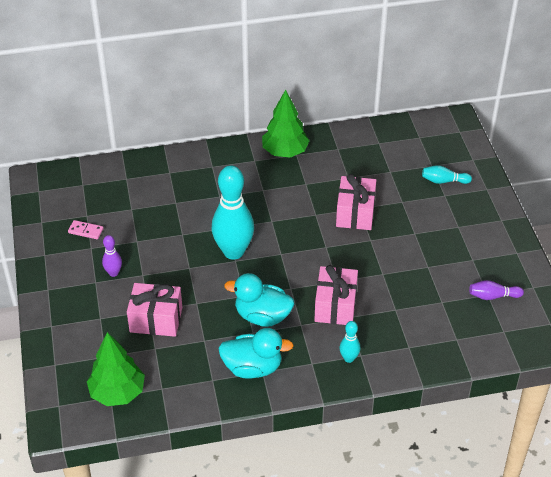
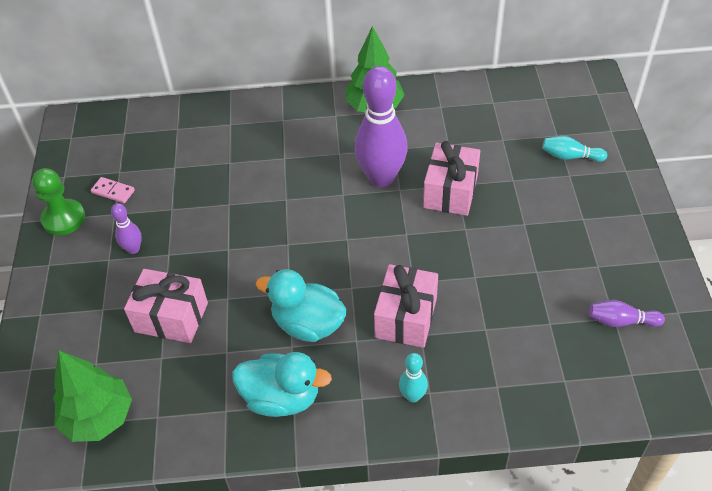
camera: 10 degrees right, 5 degrees up
(50, 254) = (63, 218): none -> green pawn
(233, 252) = (287, 232): turquoise bowling pin -> none
(300, 206) = (381, 178): none -> purple bowling pin

